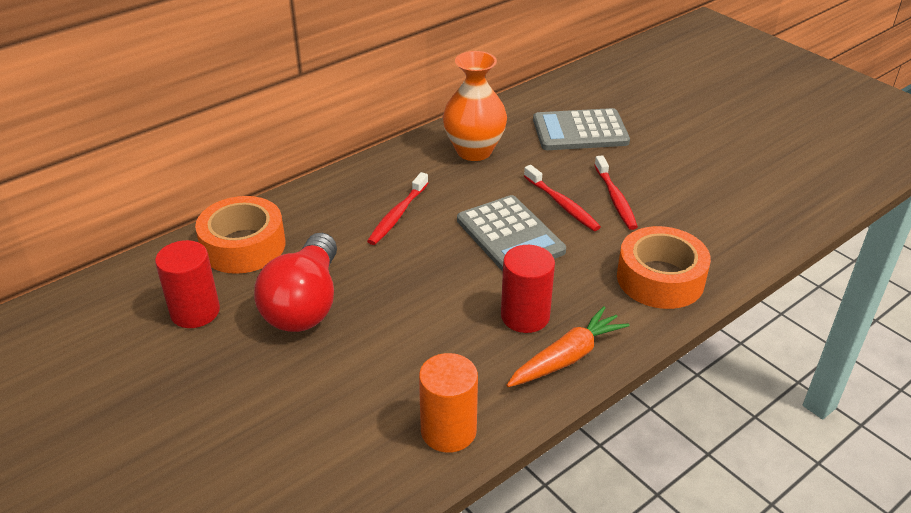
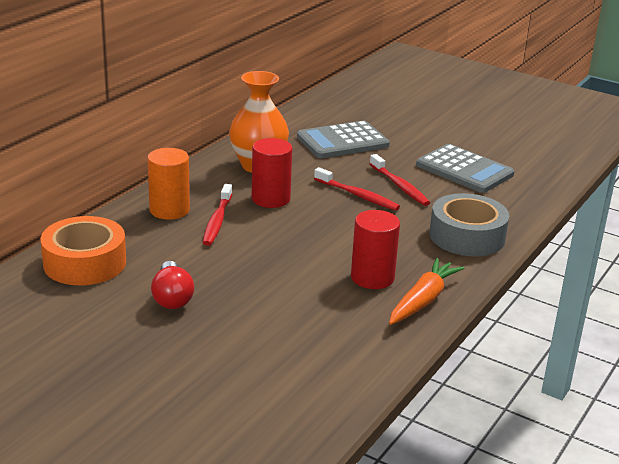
camera: 20 degrees left, 10 degrees down
(195, 312) = (69, 319): red cylinder -> red cylinder (270, 199)
(305, 304) = (172, 297): red light bulb -> red light bulb, size x0.59
(448, 431) = (355, 366): orange cylinder -> orange cylinder (169, 210)
(510, 236) = (326, 223): grey calculator -> grey calculator (464, 170)
(660, 279) = (467, 236): orange tape -> grey tape

